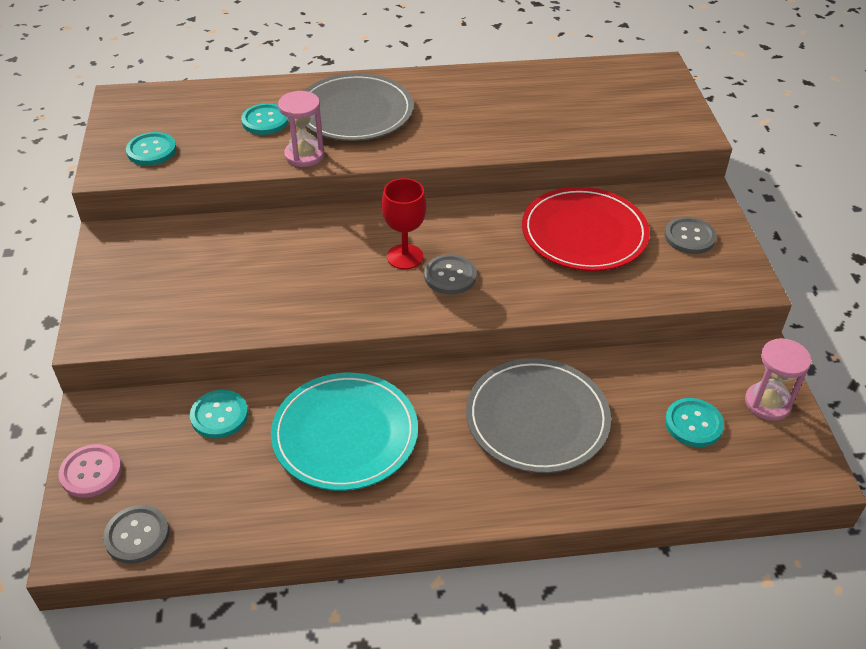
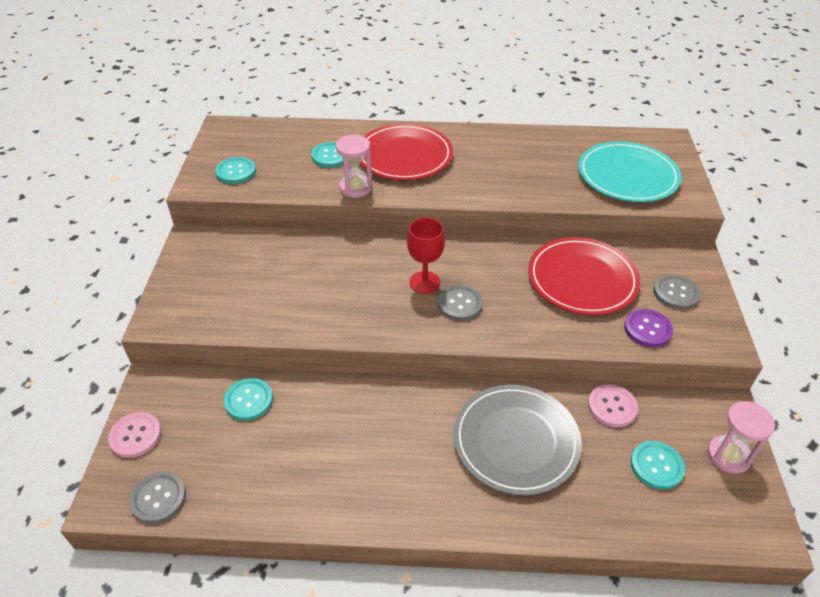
camera: 10 degrees right, 0 degrees up
(345, 434) = (348, 432): turquoise plate -> turquoise plate (627, 175)
(355, 112) = (404, 155): grey plate -> red plate
(636, 369) = (612, 407): none -> pink button
(664, 279) = (647, 329): none -> purple button

